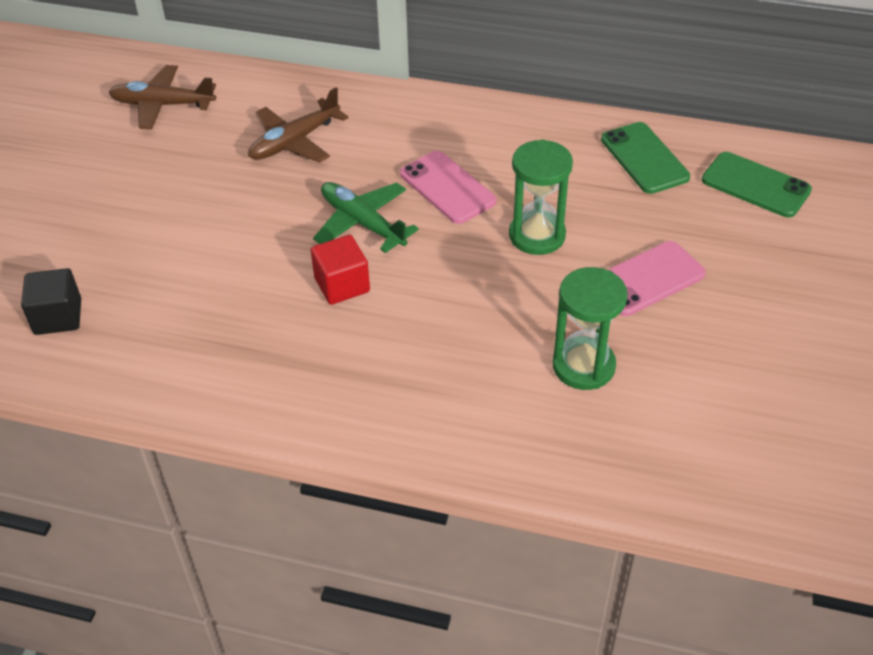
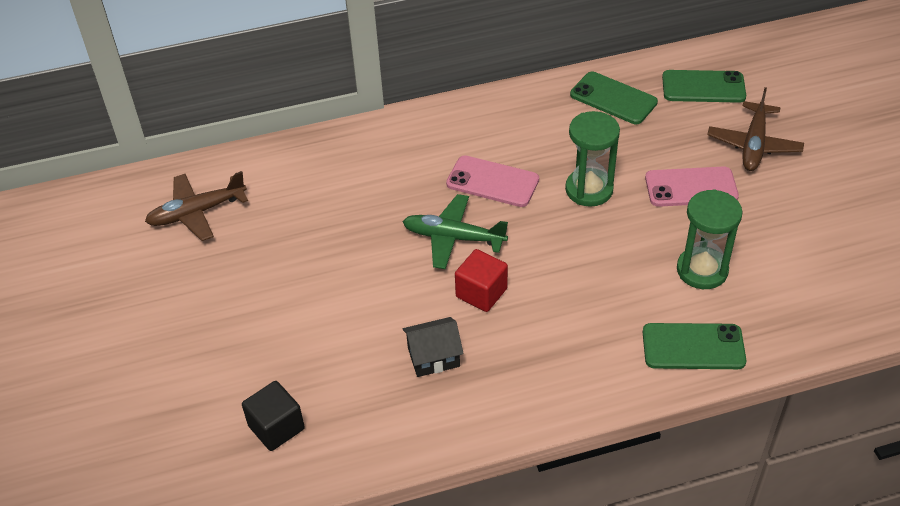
camera: 30 degrees left, 0 degrees up
(245, 322) = (433, 357): none -> black house
(294, 141) = (339, 196): brown plane -> brown plane (753, 145)
(503, 436) = (693, 347): none -> green phone
(648, 279) = (691, 187): pink phone -> pink phone turned 60 degrees clockwise

